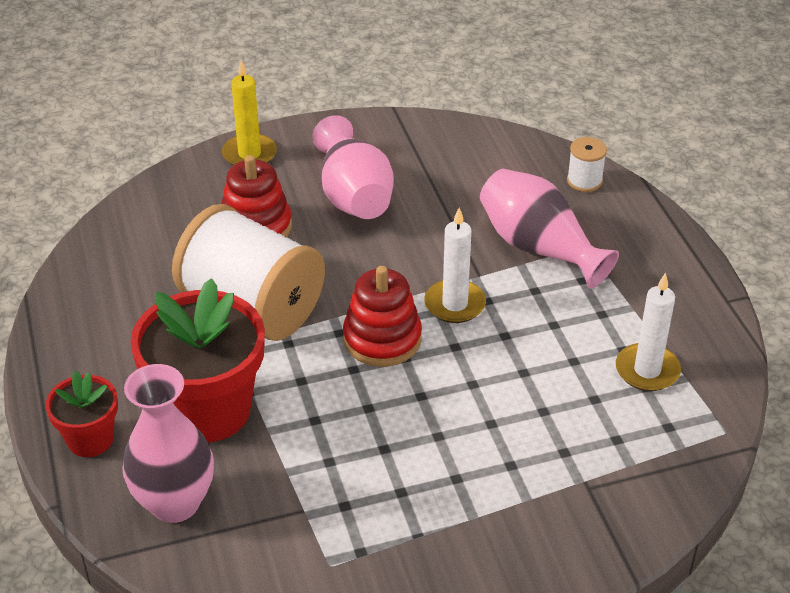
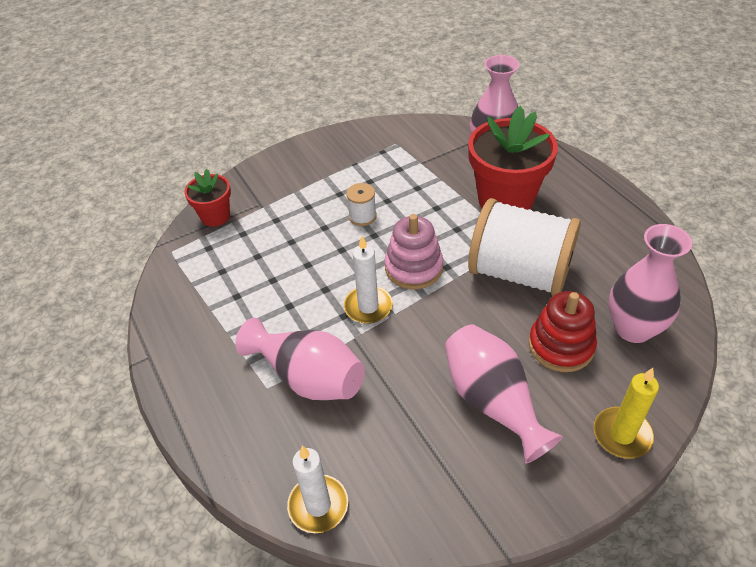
camera: 170 degrees right, 5 degrees up
(90, 439) = (564, 171): red flower pot -> red flower pot (215, 216)
(168, 228) = (633, 328): none -> pink vase
(382, 339) = (414, 268): red stacking toy -> pink stacking toy
(584, 181) = (270, 475): white spool -> white spool (362, 216)
(647, 370) = (219, 283): white candle -> white candle (318, 505)

